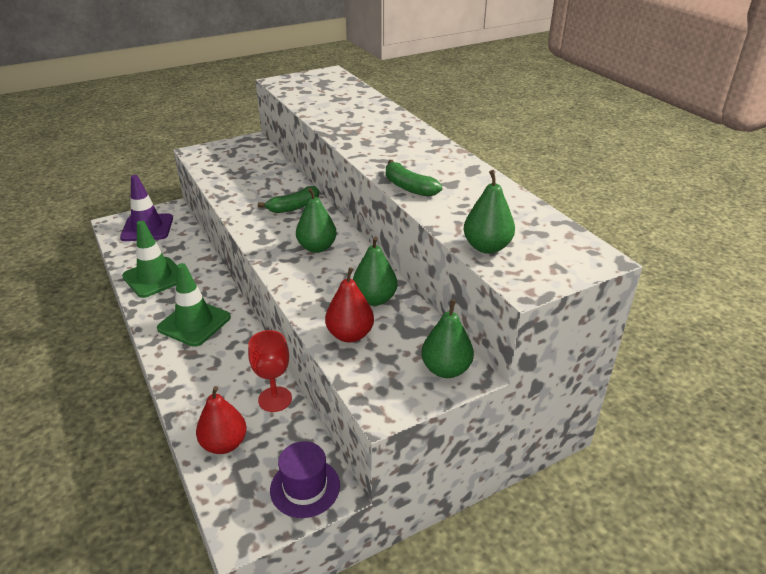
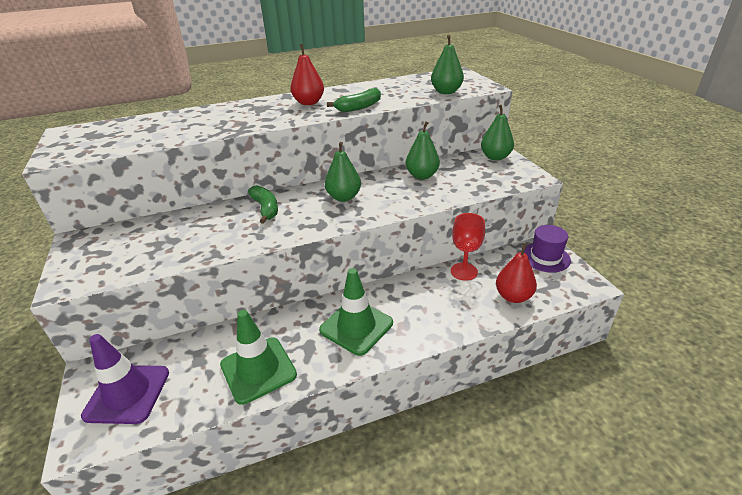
camera: 80 degrees left, 0 degrees up
(350, 335) = (463, 186): red pear -> red pear (309, 103)

